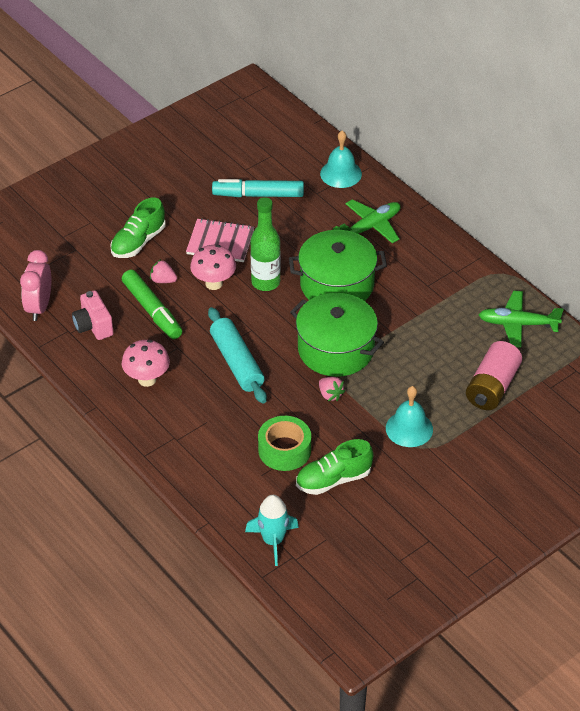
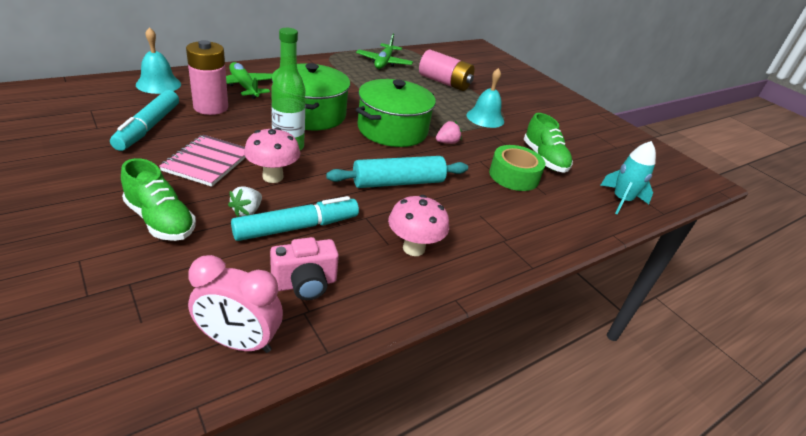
camera: 90 degrees left, 10 degrees down
(152, 310) = (297, 227): green marker -> turquoise marker
(163, 280) = (247, 211): pink strawberry -> white strawberry
(313, 218) = (211, 107): none -> pink battery

